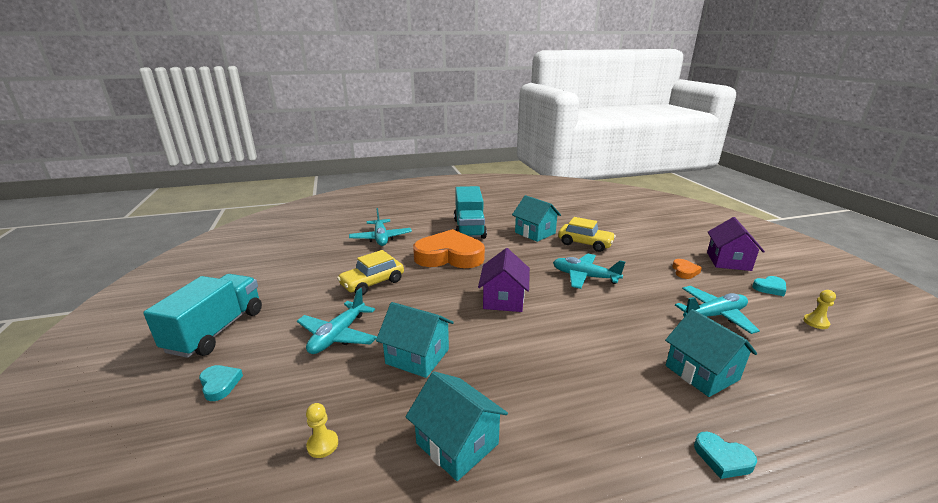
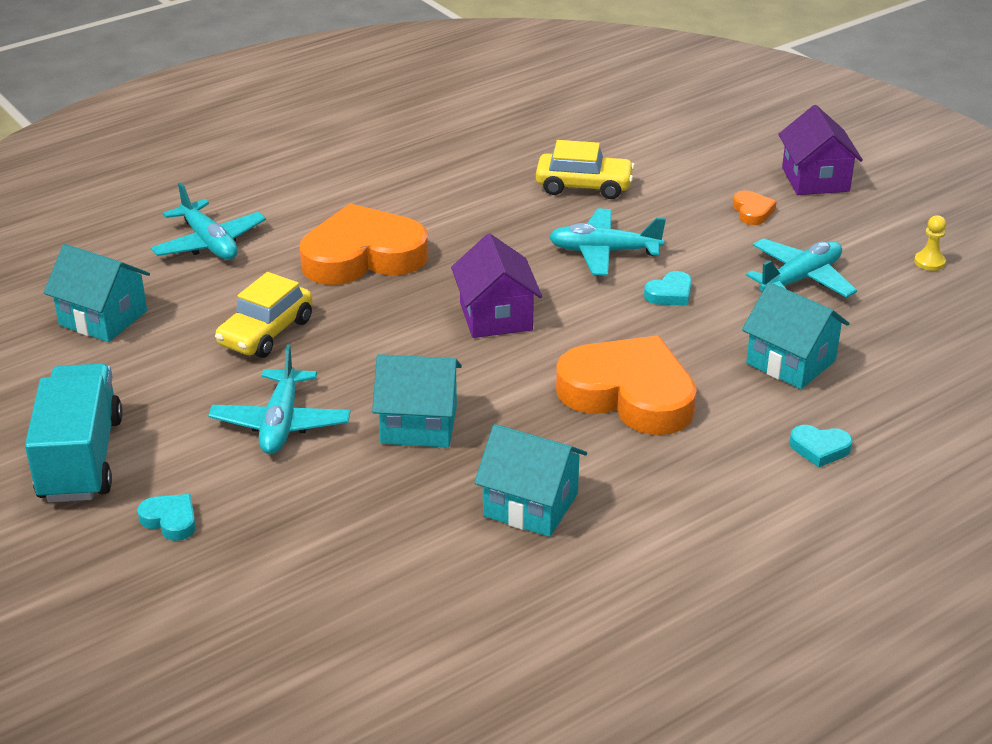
camera: 20 degrees left, 10 degrees up
(322, 444) = (372, 545): yellow pawn -> none
(469, 228) = (363, 190): turquoise truck -> none
(535, 233) = (488, 178): turquoise house -> turquoise house (103, 318)
(569, 369) = (629, 394): none -> orange heart
(770, 288) = (874, 218): turquoise heart -> turquoise heart (670, 294)

